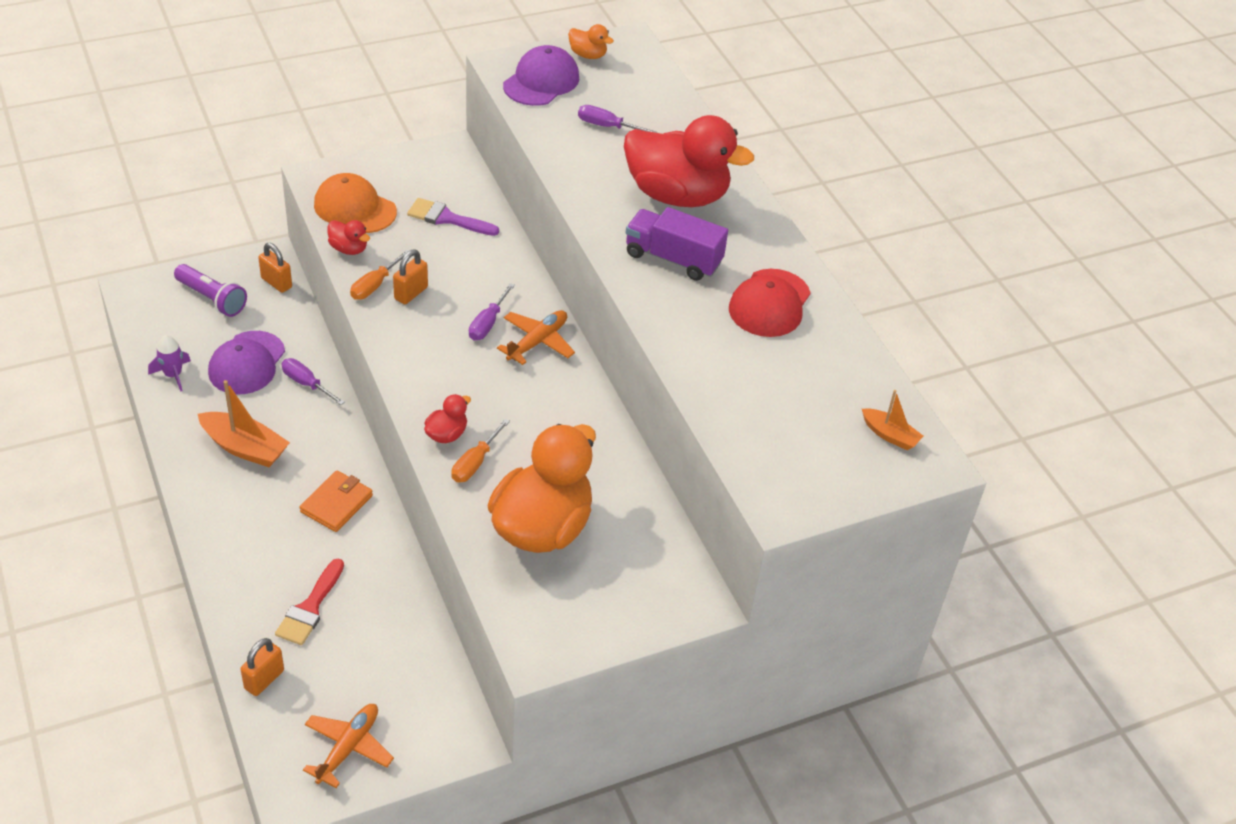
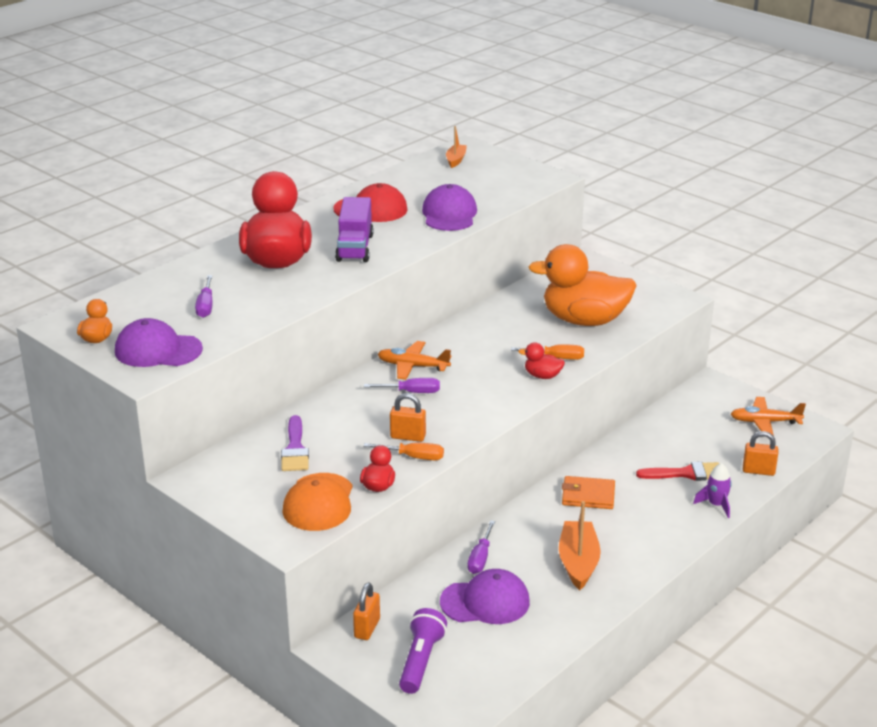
camera: 110 degrees left, 15 degrees down
(173, 375) = (536, 640): purple rocket -> purple rocket (716, 505)
(717, 365) = (449, 214): none -> purple cap

